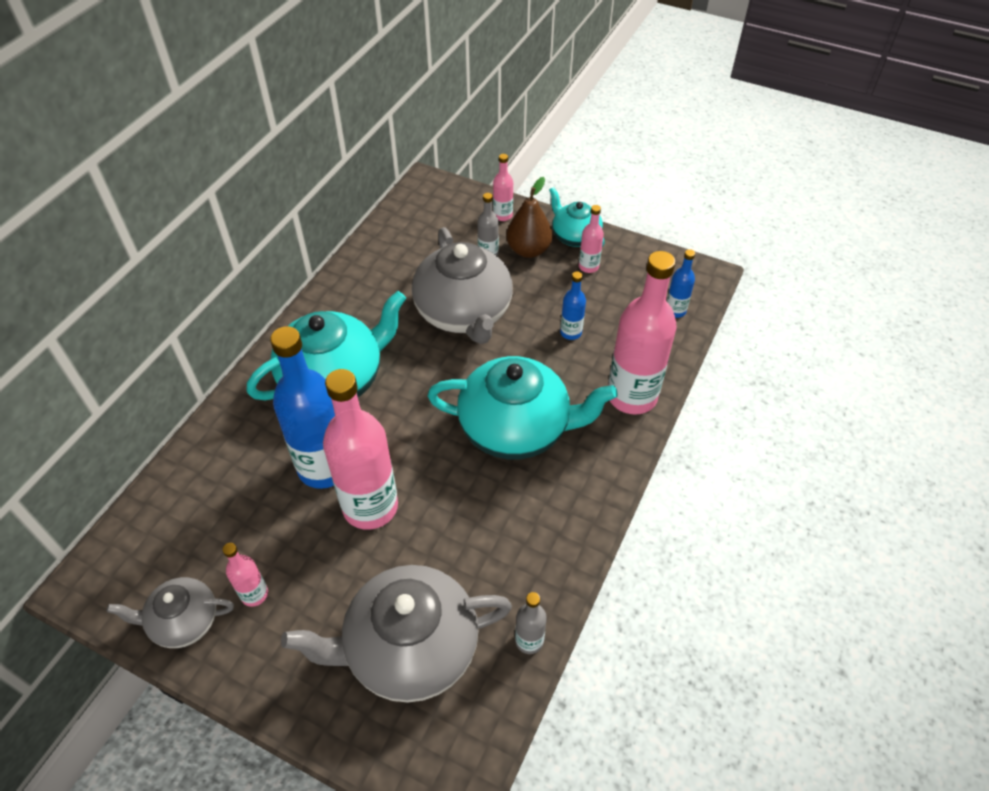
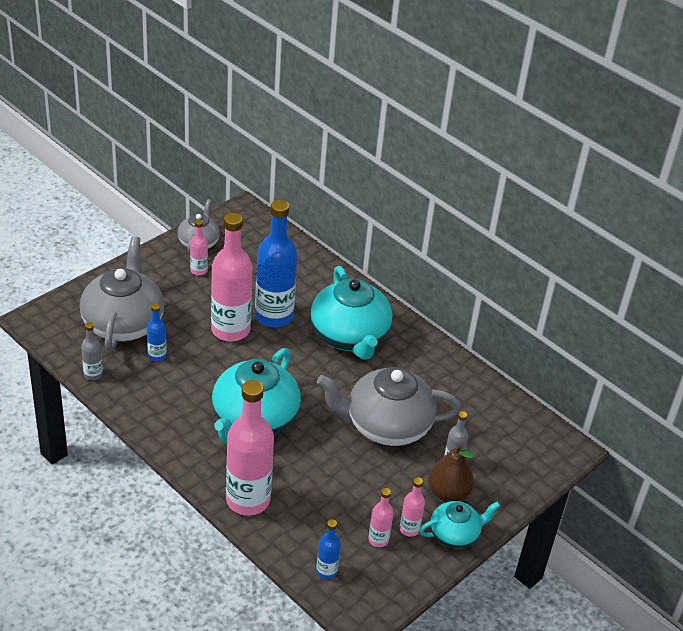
camera: 105 degrees right, 10 degrees down
(502, 215) = (504, 490): pink bottle -> pink bottle (378, 539)
(571, 332) = (334, 486): blue bottle -> blue bottle (157, 355)

